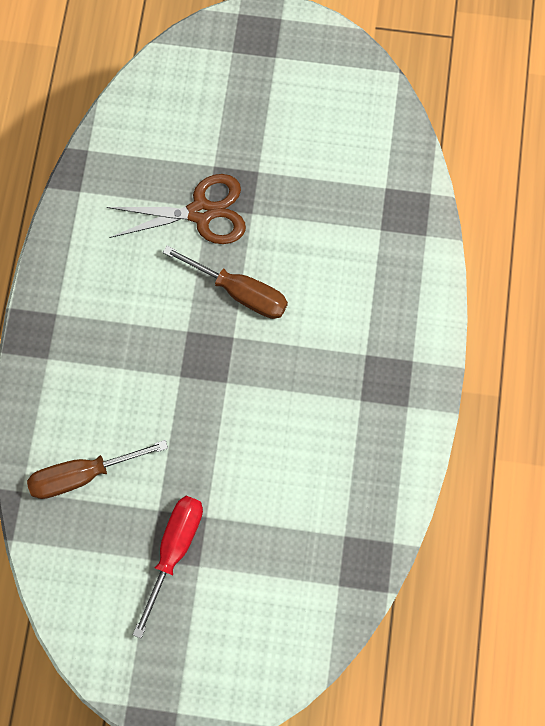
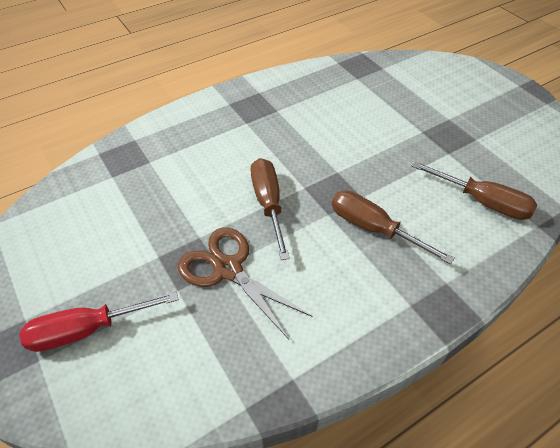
camera: 130 degrees left, 25 degrees down
(140, 353) = (374, 229): none -> brown screwdriver
(174, 549) = (457, 133): red screwdriver -> red screwdriver (87, 329)

